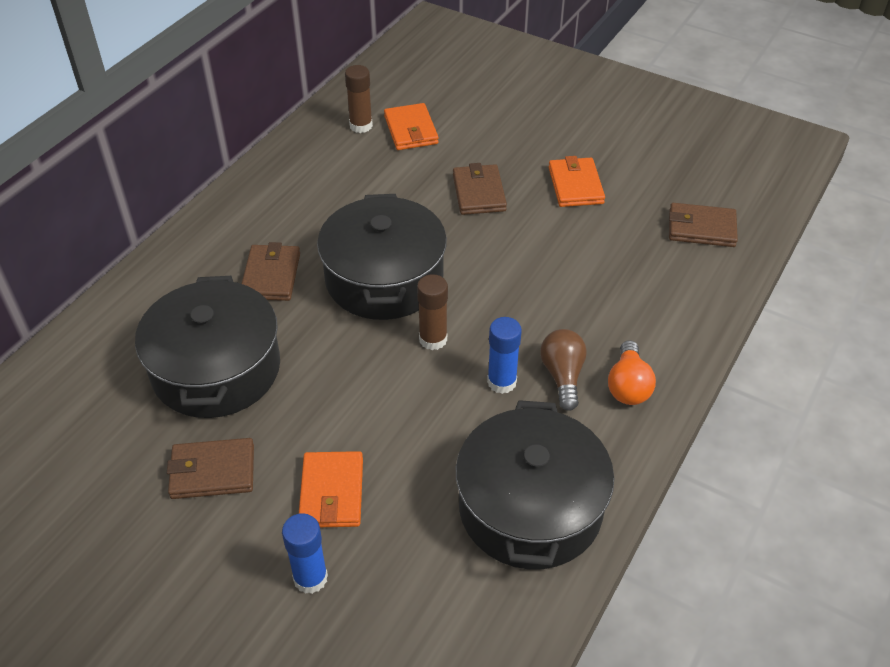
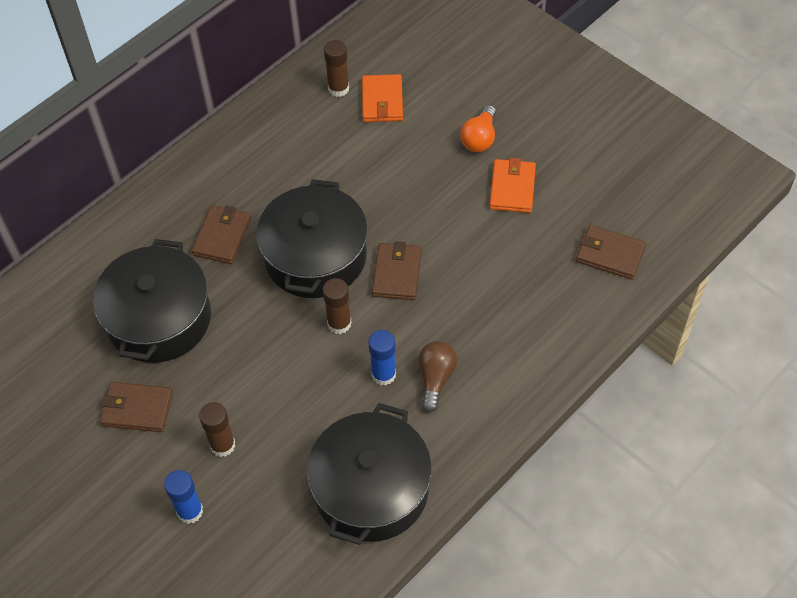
camera: 15 degrees right, 10 degrees up
(331, 492) = (222, 445): orange wallet -> brown glue stick
(479, 193) = (423, 181): brown wallet -> brown wallet (397, 273)
(628, 386) = (487, 398): orange light bulb -> orange light bulb (479, 138)

